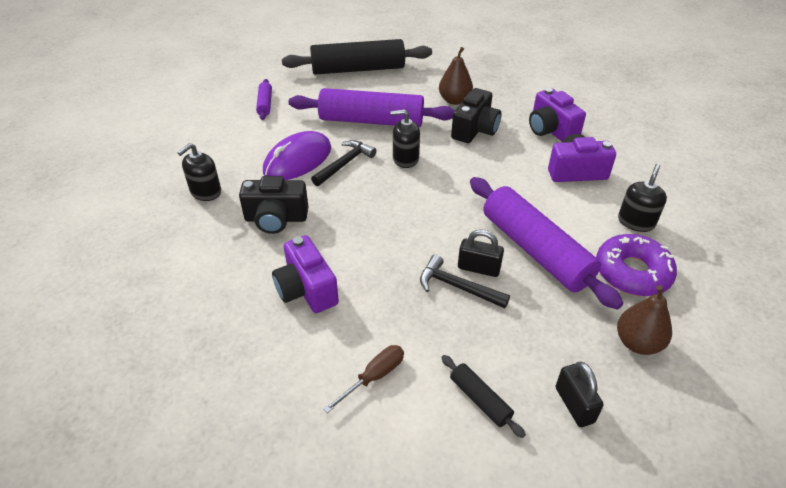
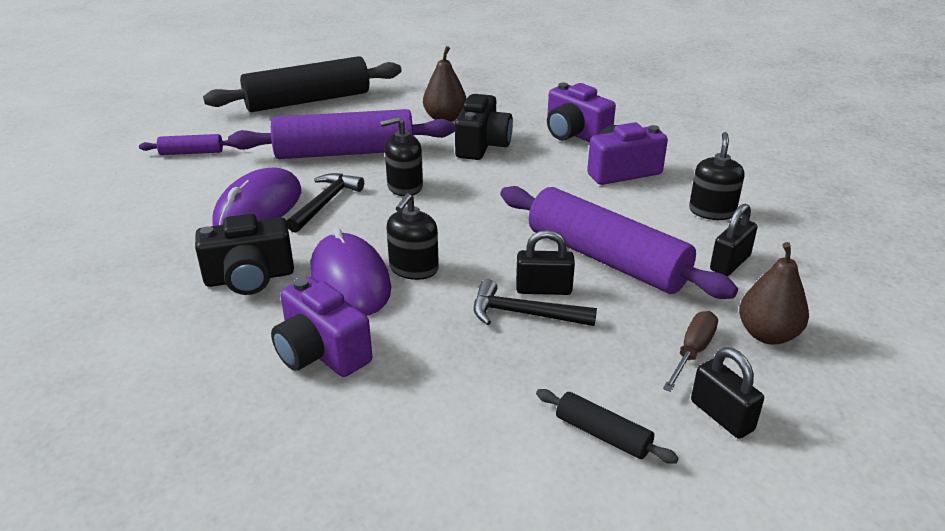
camera: 15 degrees left, 10 degrees down
(205, 192) = (135, 262): black soap dispenser -> black soap dispenser (413, 268)
(265, 104) = (191, 152): purple rolling pin -> purple rolling pin turned 75 degrees counterclockwise
(343, 233) = (350, 280): none -> purple mouse
(374, 377) = (452, 437): brown screwdriver -> brown screwdriver (692, 352)
(632, 272) = (730, 263): purple donut -> black padlock

